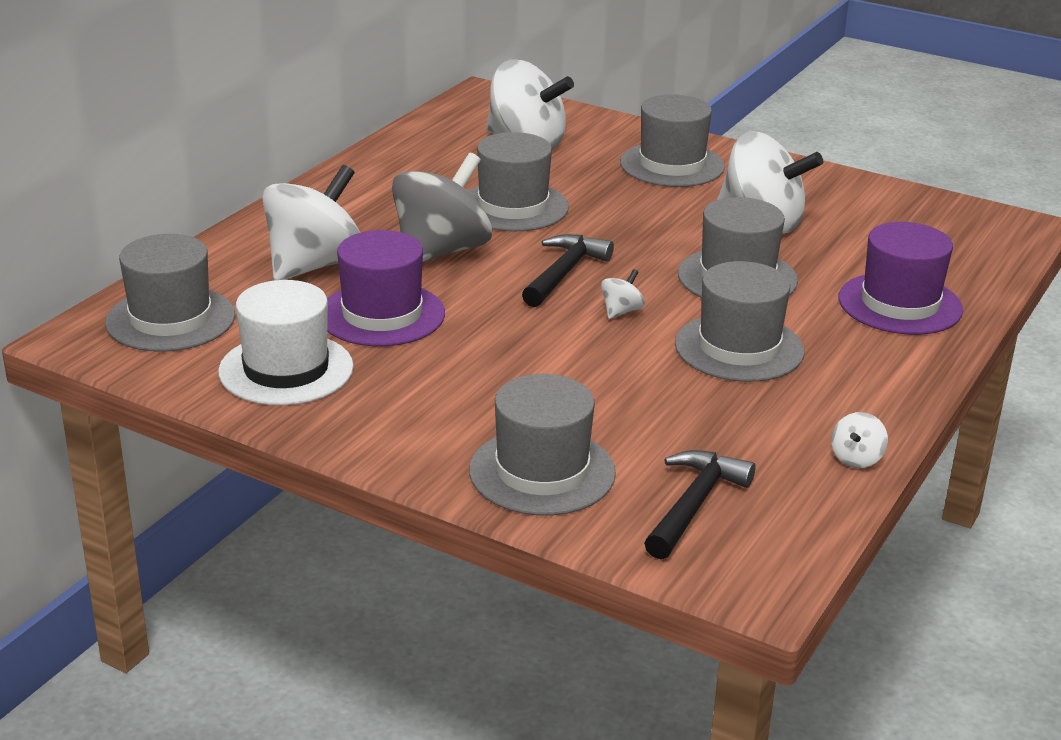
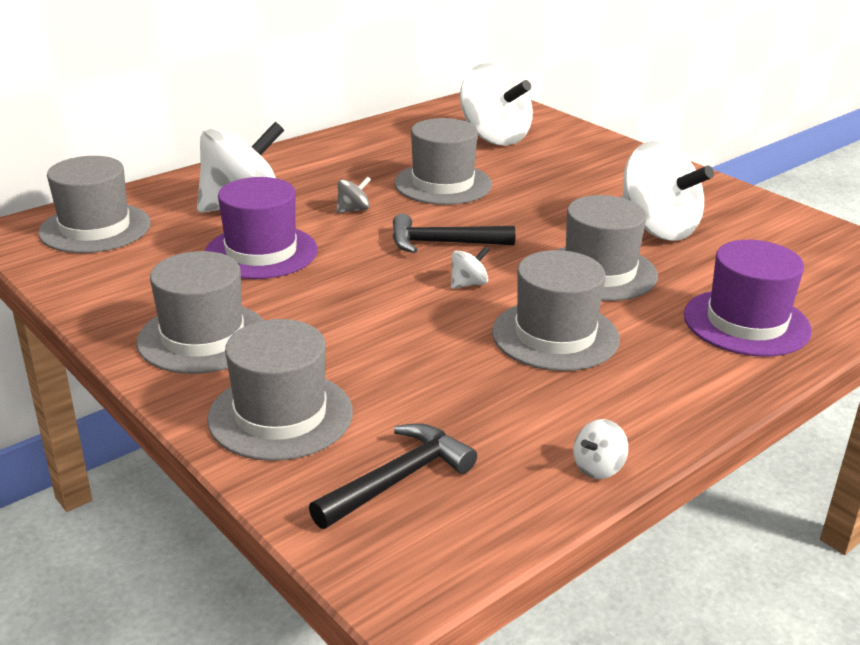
camera: 20 degrees right, 0 degrees up
(286, 369) = (145, 283): white hat -> none
(441, 251) = (353, 210): grey spinning top -> grey spinning top, size x0.41
(564, 273) = (443, 243): black hammer -> black hammer turned 135 degrees counterclockwise
(672, 165) = (608, 170): grey hat -> grey hat (203, 337)

